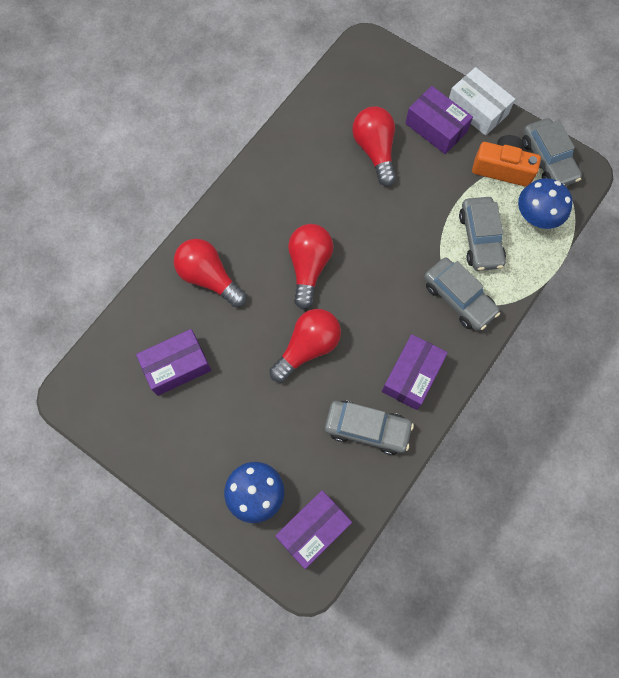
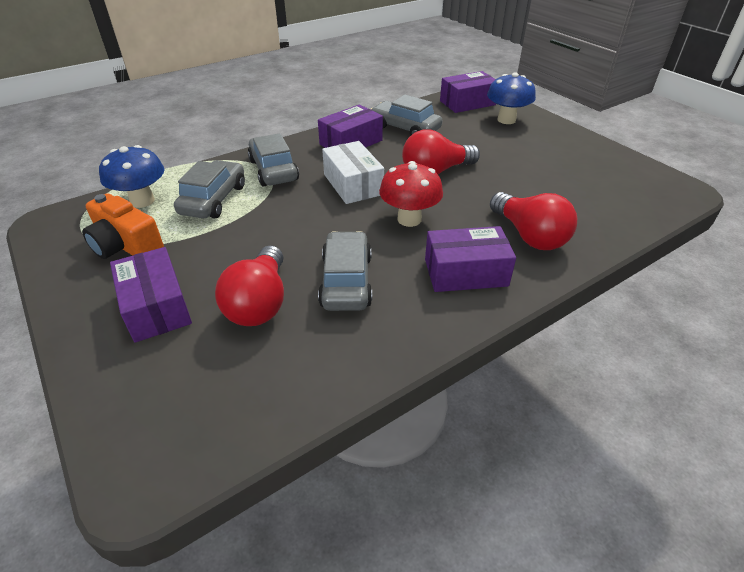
camera: 160 degrees left, 30 degrees down
(177, 366) = (571, 186): purple box -> purple box (465, 272)
(309, 267) = (409, 219): red light bulb -> red mushroom
(477, 109) = (80, 313): white box -> white box (353, 184)
(548, 160) = (68, 240): grey car -> grey car (346, 281)

